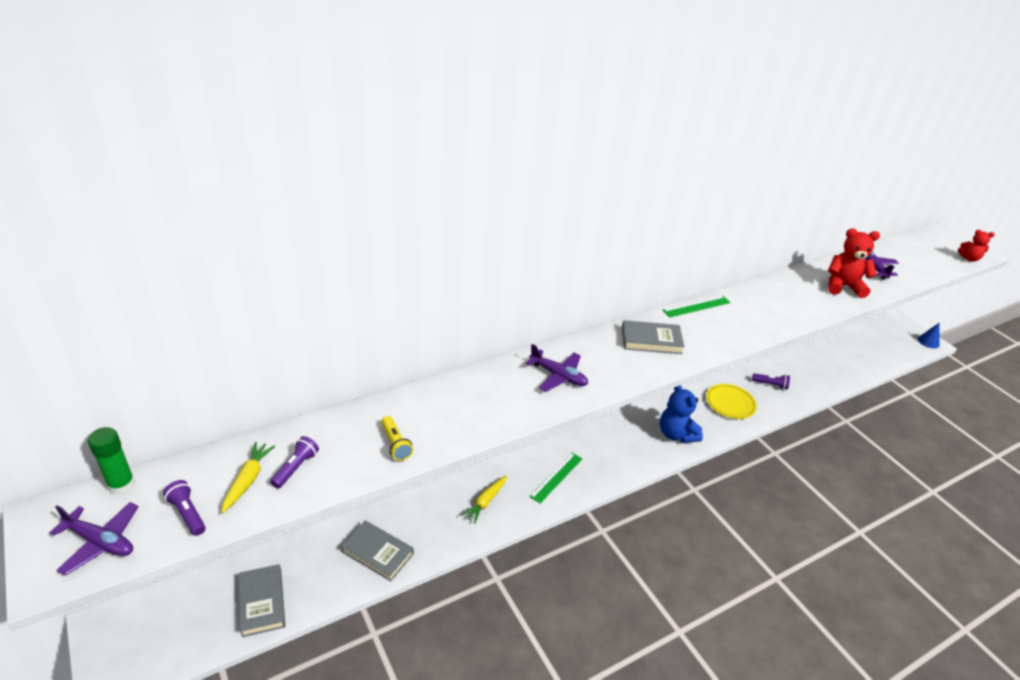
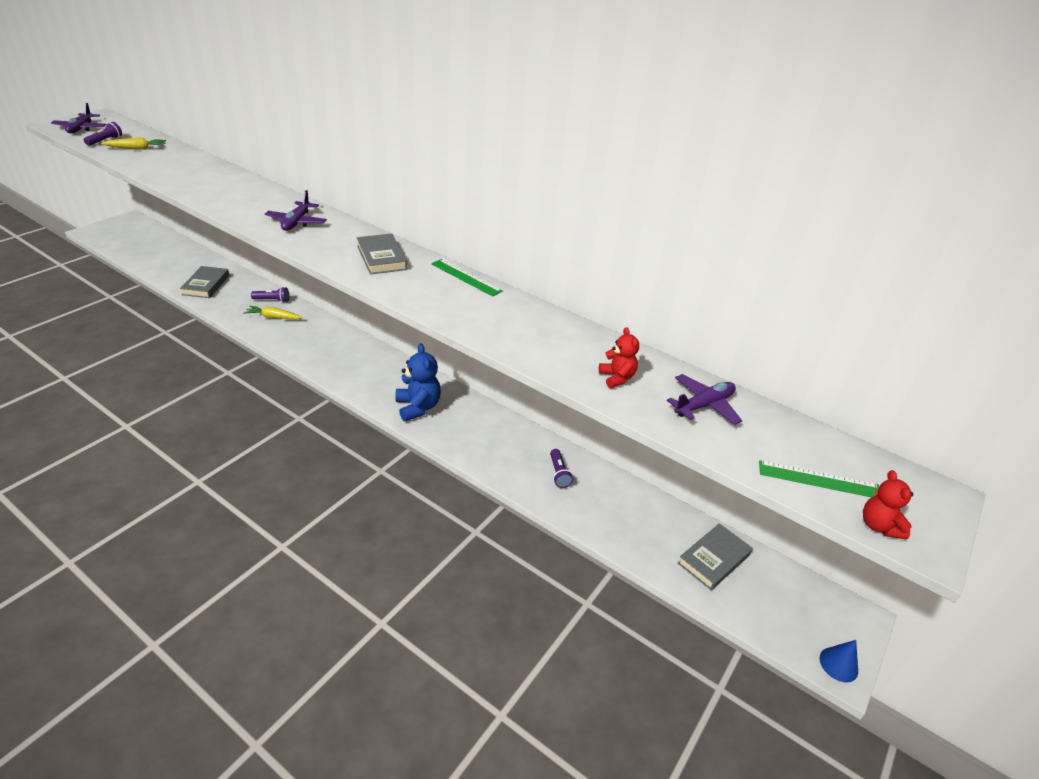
camera: 65 degrees right, 0 degrees up
(121, 484) = (126, 124): green glue stick -> none
(262, 602) = (154, 257): grey book -> grey book (713, 559)
(296, 468) = (151, 157): purple flashlight -> purple flashlight (272, 300)
(395, 444) = (184, 179): yellow flashlight -> none
(556, 477) = (318, 345): green ruler -> green ruler (819, 480)
(676, 434) = (418, 407): blue teddy bear -> blue teddy bear turned 120 degrees clockwise
(730, 403) = (496, 442): yellow plate -> none
(843, 286) = (617, 378): red teddy bear -> red teddy bear, size x0.59

